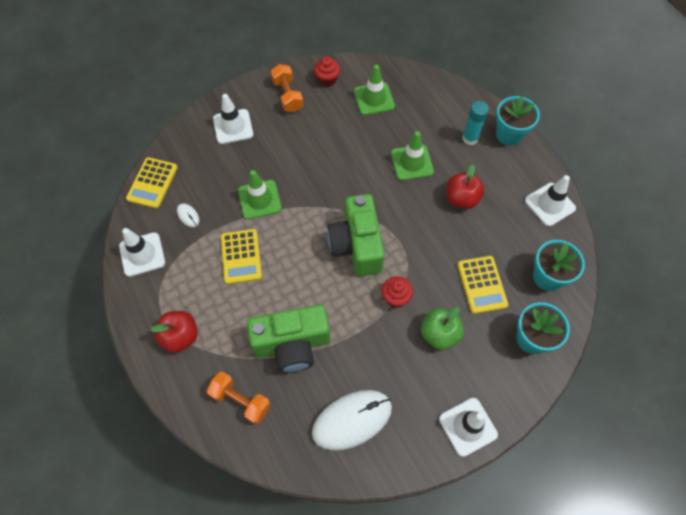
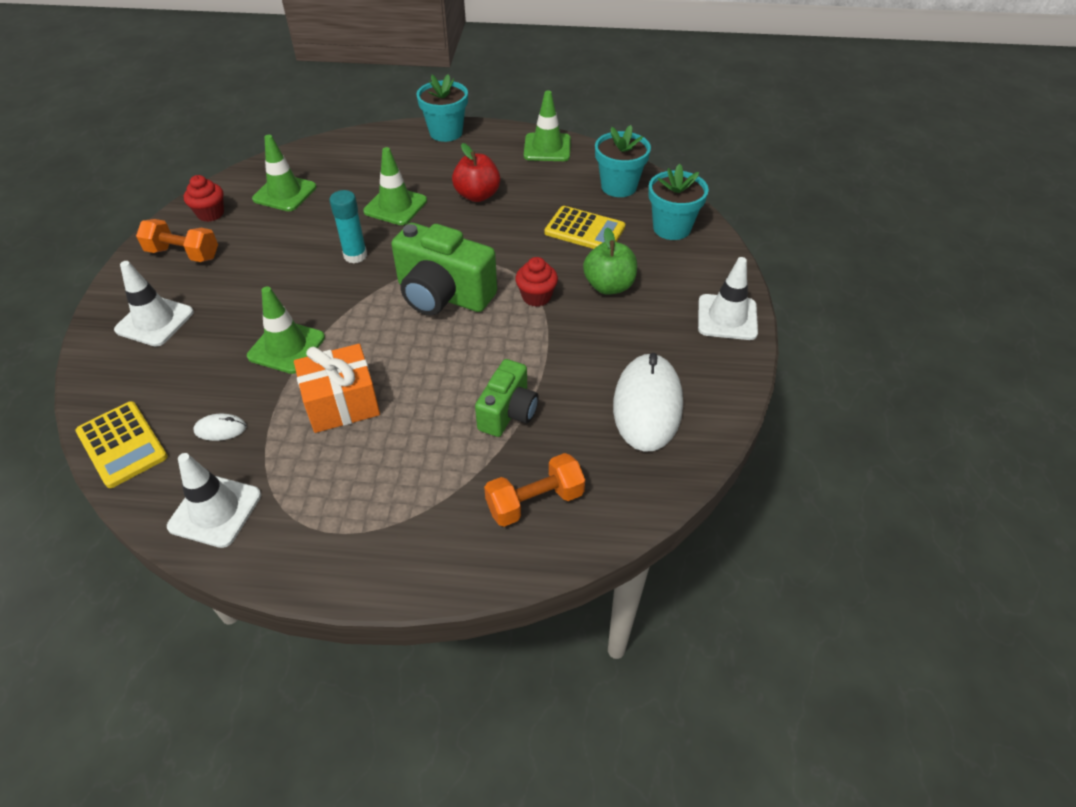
camera: 55 degrees left, 15 degrees down
(180, 336) = (385, 525): red apple -> none
(241, 256) = (342, 403): yellow calculator -> orange gift
(292, 345) = (508, 412): green camera -> green camera, size x0.61
(470, 138) = (418, 156): turquoise glue stick -> turquoise glue stick (355, 255)
(549, 204) = (547, 148): white traffic cone -> green traffic cone

